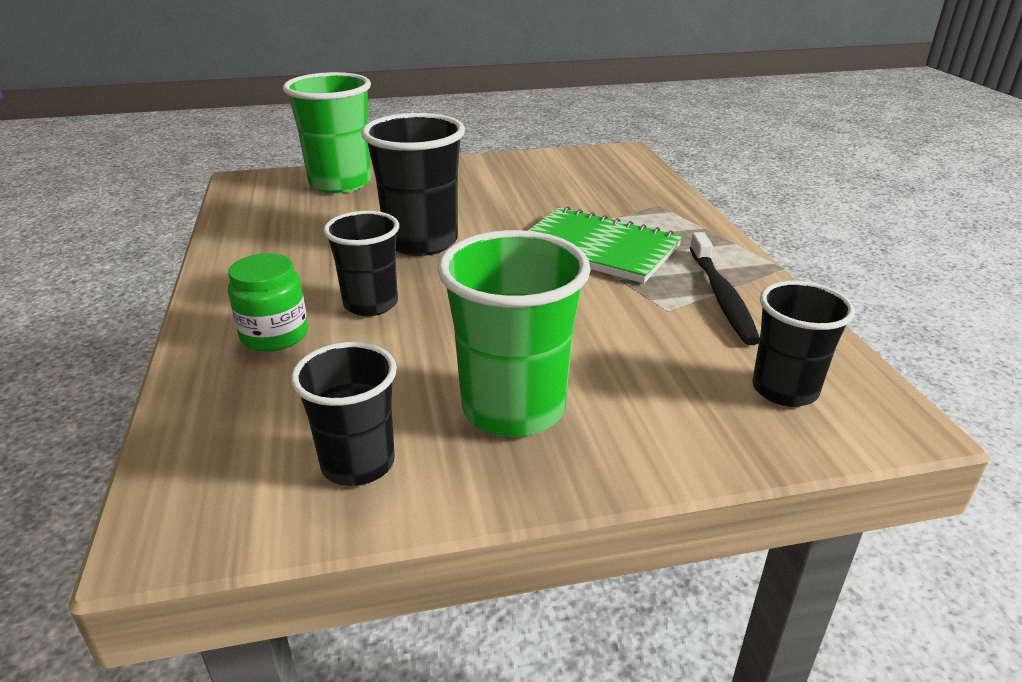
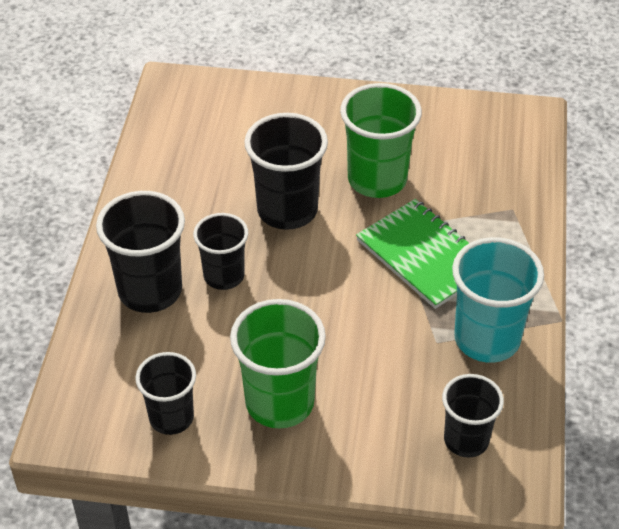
camera: 20 degrees right, 15 degrees up
(274, 335) = (150, 291): green jar -> black cup
(340, 183) = (249, 107): green cup -> green cup (377, 180)
(721, 296) = (487, 339): black toothbrush -> turquoise cup

